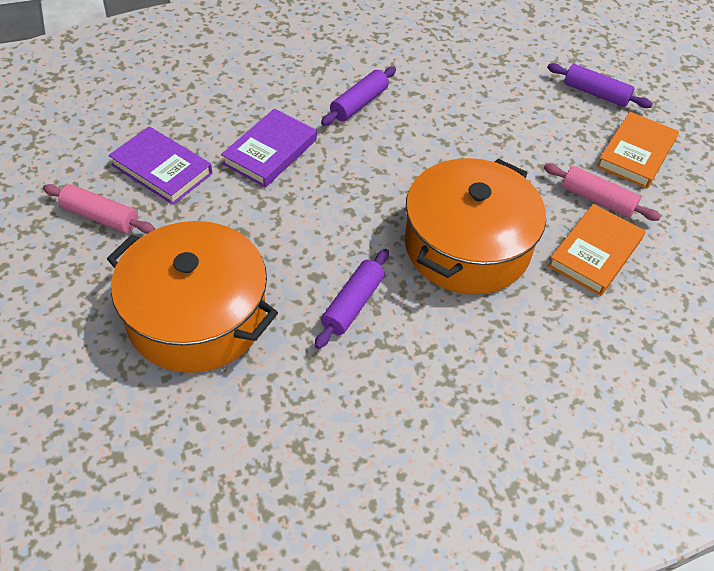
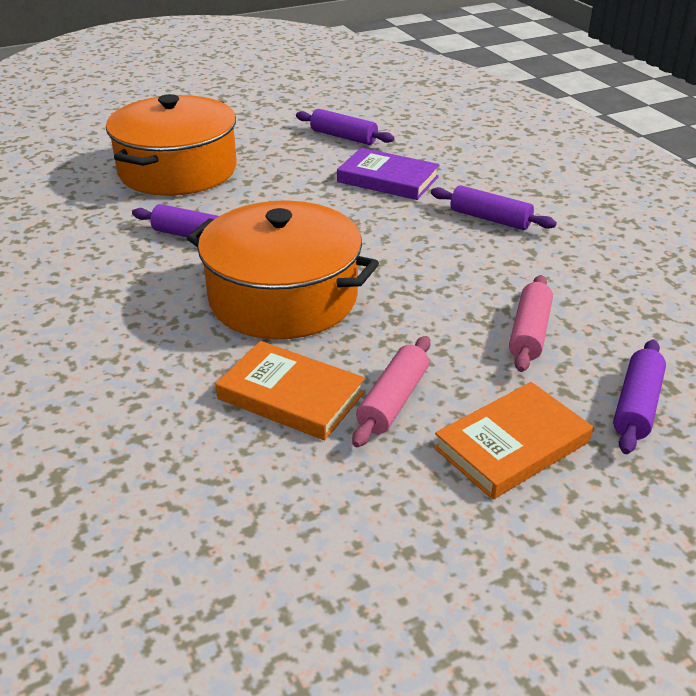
camera: 85 degrees right, 15 degrees down
(101, 217) = (280, 123): pink rolling pin -> pink rolling pin (529, 333)
(161, 169) = (343, 137): purple book -> purple rolling pin
(636, 154) = (511, 445): orange book -> orange book turned 60 degrees counterclockwise

